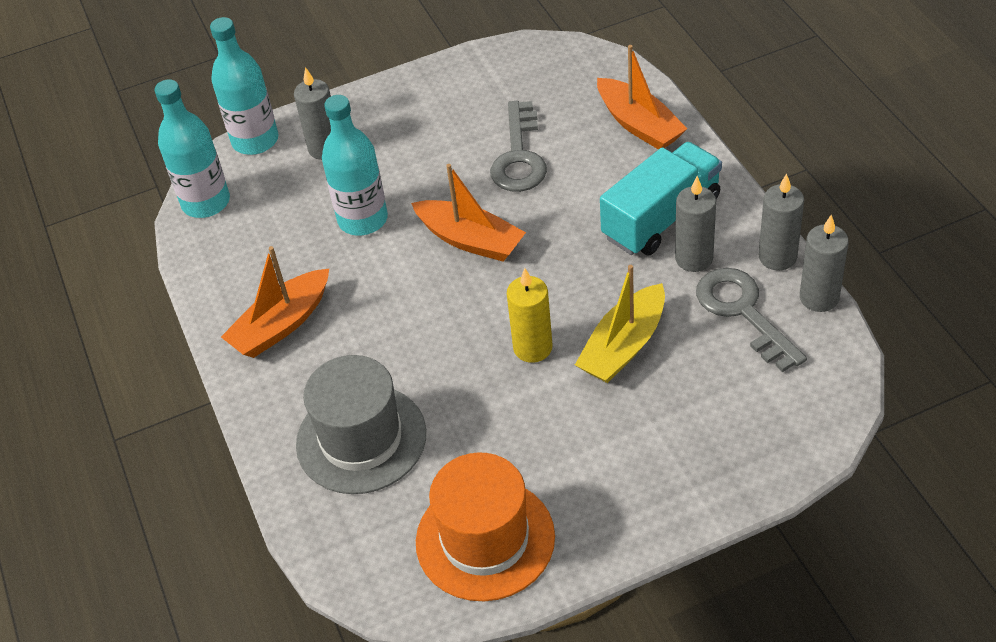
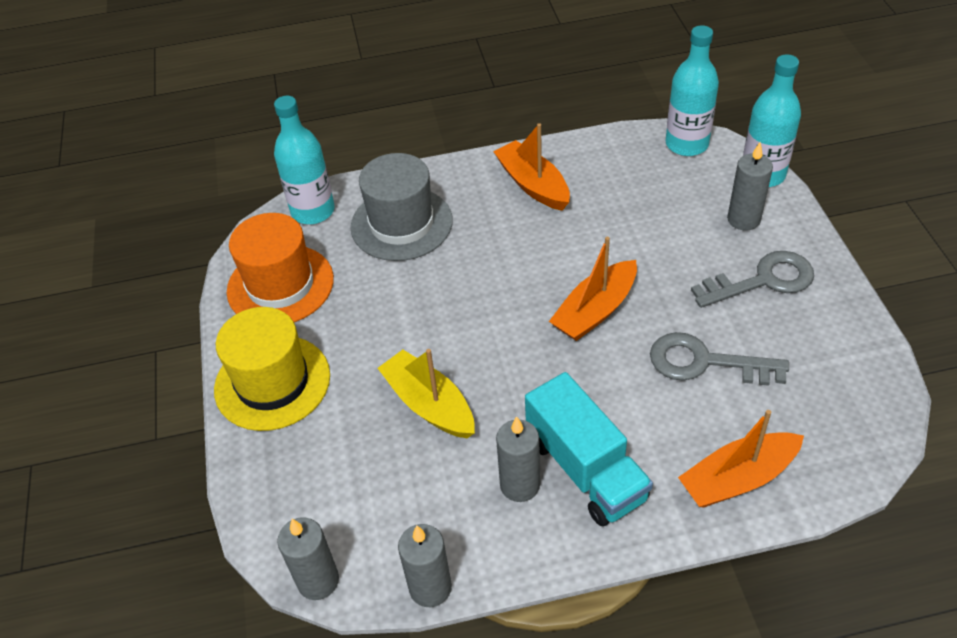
camera: 100 degrees right, 0 degrees up
(363, 219) = (641, 239): turquoise bottle -> turquoise bottle (313, 211)
(532, 348) = (451, 338): yellow candle -> none
(634, 496) = (272, 382): none -> yellow hat
(743, 312) = (435, 511): grey key -> grey key (762, 280)
(777, 257) = (499, 564): grey candle -> grey candle (318, 581)

